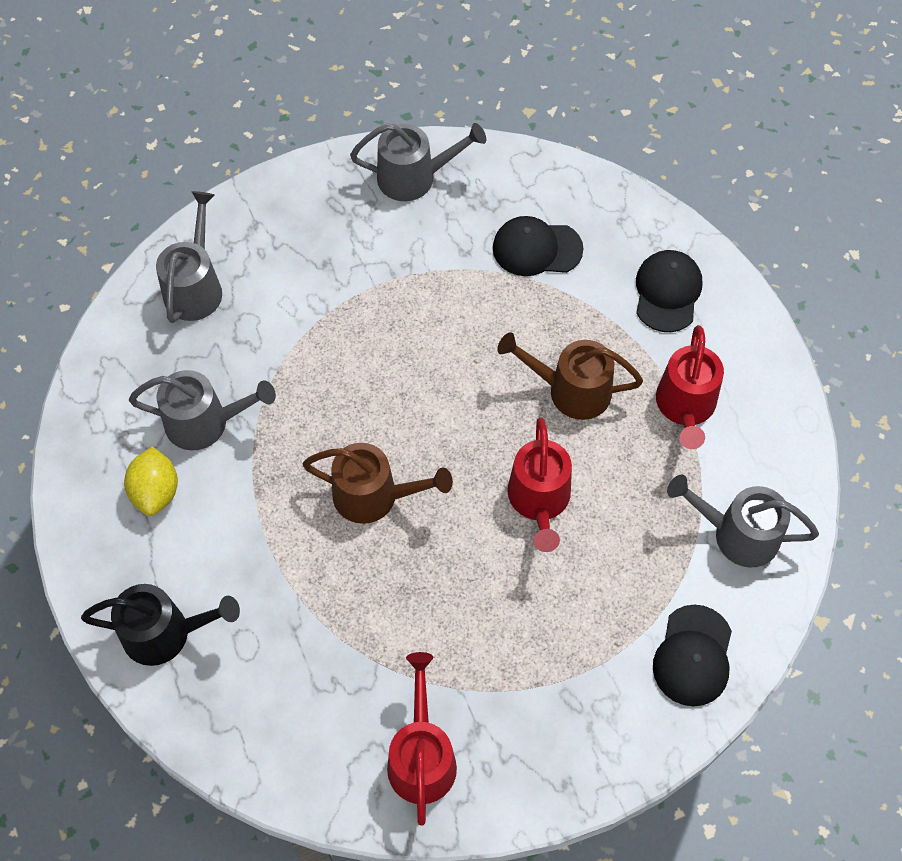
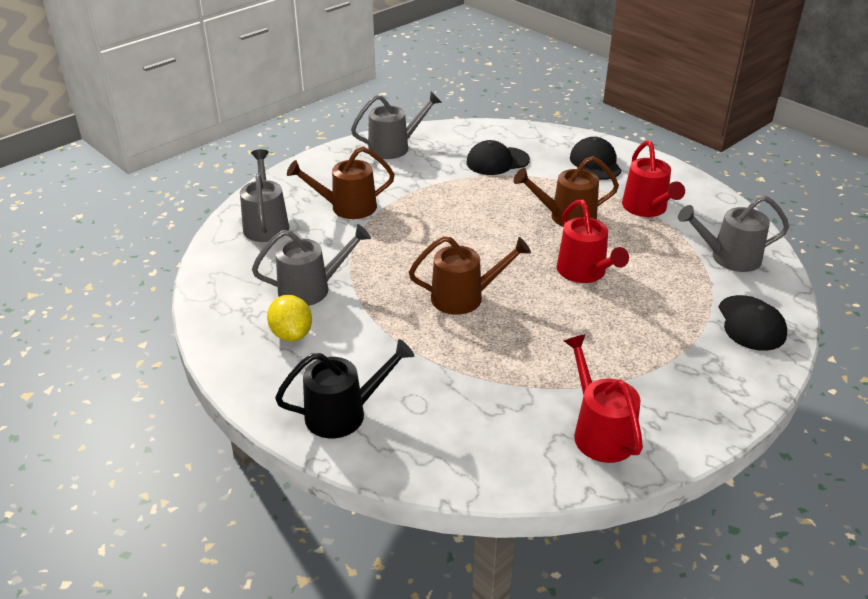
camera: 20 degrees left, 25 degrees down
(304, 284) = (346, 207): none -> brown watering can

